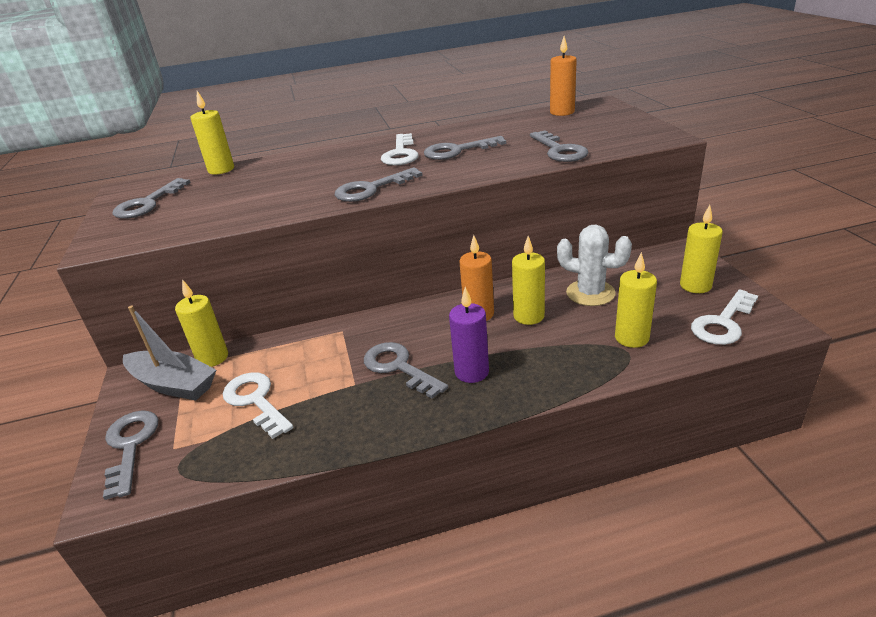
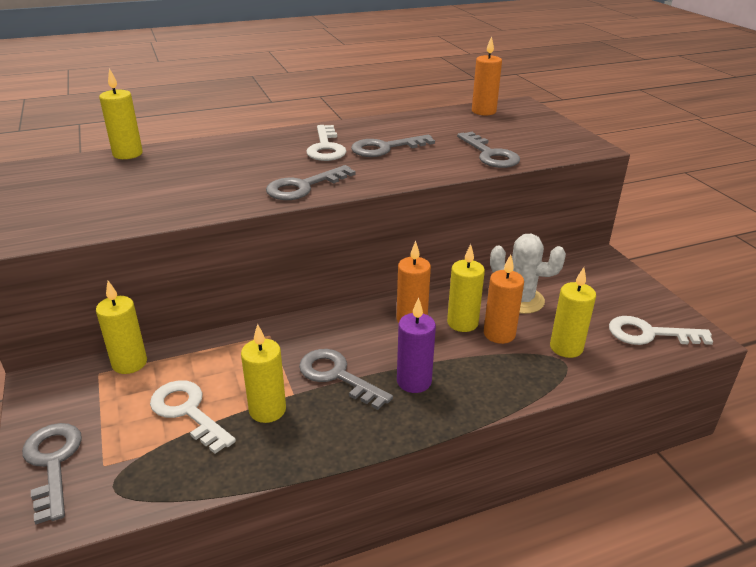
camera: 10 degrees left, 0 degrees up
(147, 203) = (51, 190): grey key -> none
(173, 384) = (89, 393): grey boat -> none
(564, 326) = (499, 334): none -> orange candle
(695, 286) = (619, 295): yellow candle -> yellow candle (267, 410)
(723, 323) = (649, 334): white key -> white key turned 60 degrees clockwise

